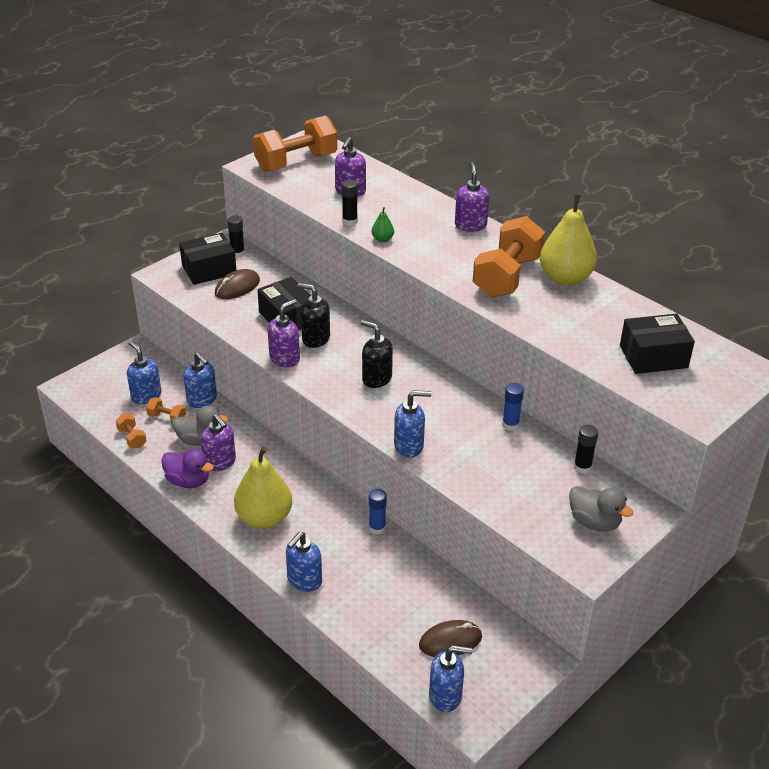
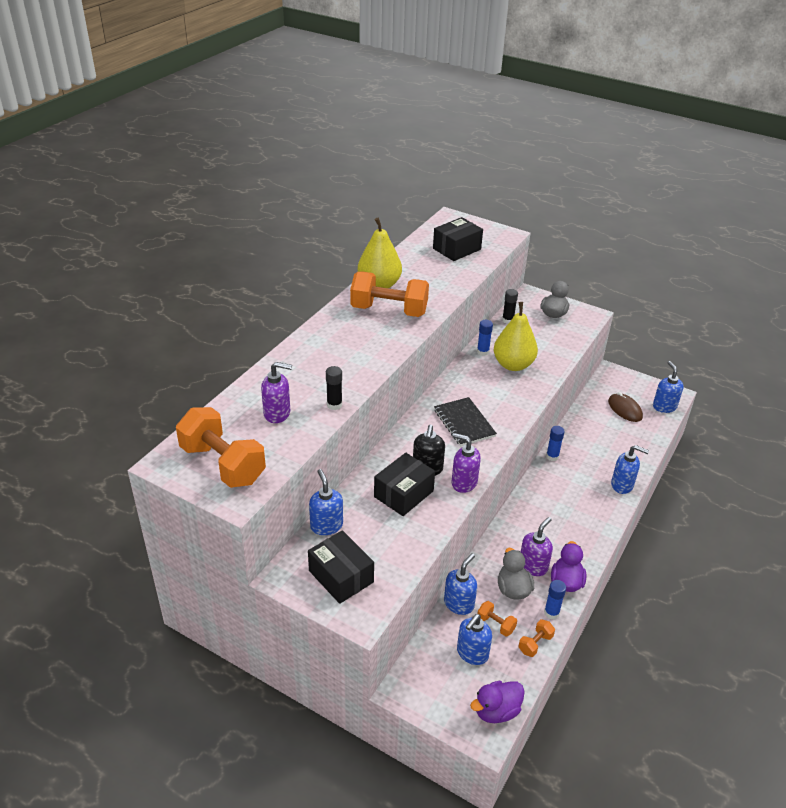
camera: 105 degrees left, 0 degrees up
(84, 397) = (496, 711): none -> purple duck
(158, 459) = (551, 613): none -> blue glue stick
(167, 418) = (495, 624): orange dumbbell -> orange dumbbell turned 60 degrees counterclockwise
(237, 253) = (302, 560): black glue stick -> none
(237, 287) = (366, 544): brown mouse -> none
(264, 518) = (578, 521): yellow pear -> yellow pear (513, 365)
(376, 378) = (464, 423): black soap dispenser -> black notebook
(382, 239) = (359, 380): green pear -> none
(409, 446) = (531, 395): blue soap dispenser -> blue soap dispenser (326, 525)
(470, 225) = (317, 335): purple soap dispenser -> none
(653, 357) = (457, 249): black box -> black box turned 75 degrees clockwise

